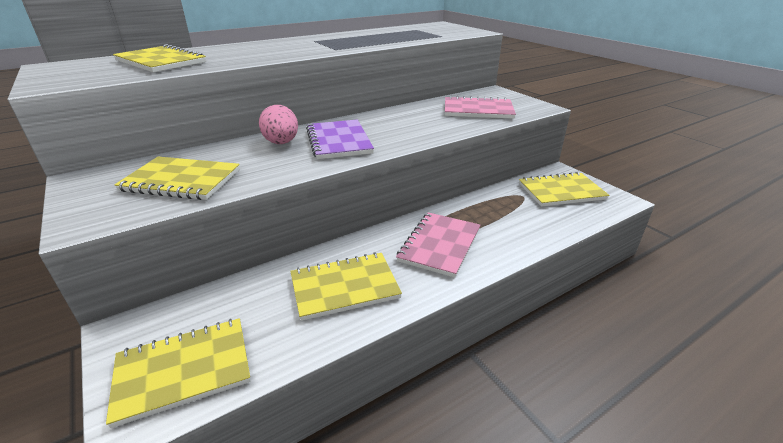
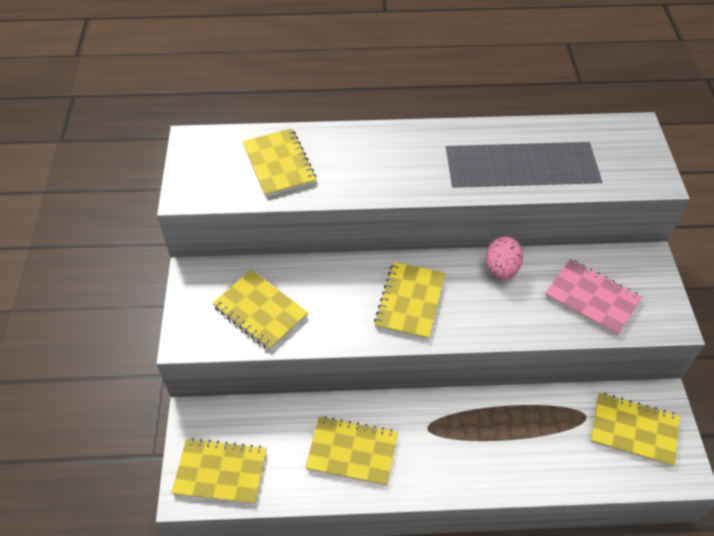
camera: 30 degrees right, 20 degrees up
(281, 143) = (358, 281): pink egg -> pink egg (501, 269)
(338, 141) = (410, 301): purple notebook -> yellow notebook
(439, 245) = (455, 443): pink notebook -> none

